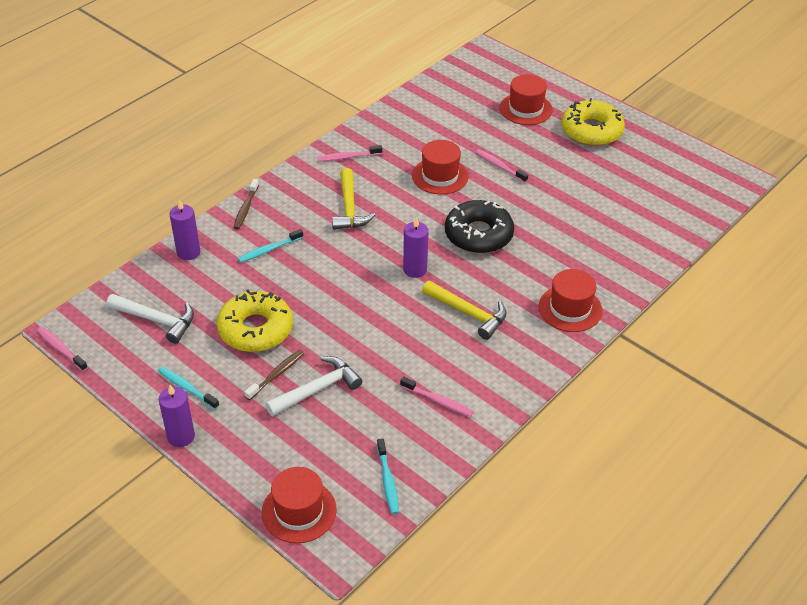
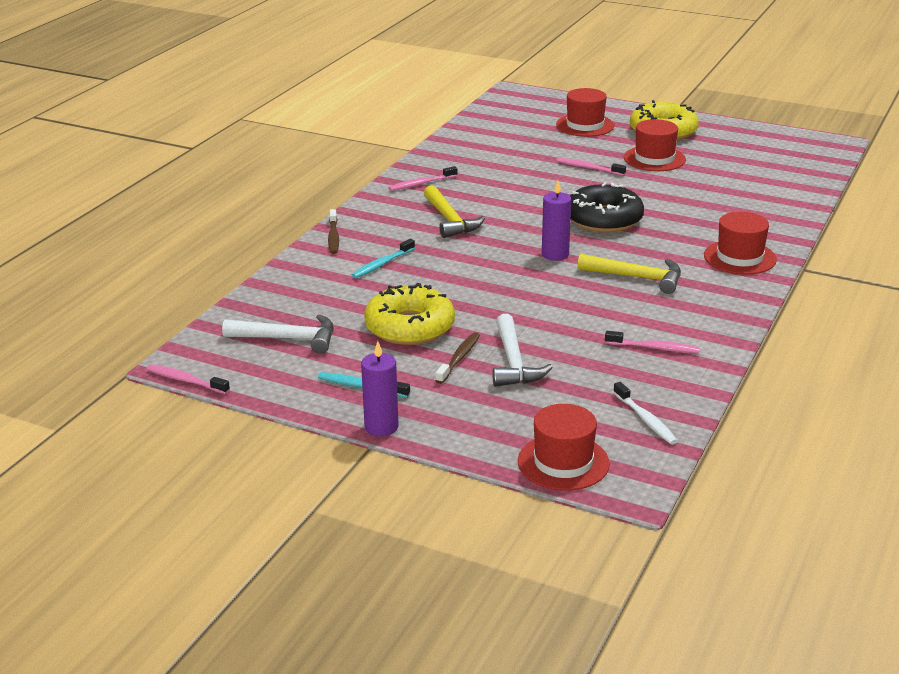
camera: 15 degrees left, 15 degrees down
(188, 252) = (289, 280): purple candle -> none
(317, 389) = (514, 362): white hammer -> white hammer turned 135 degrees clockwise
(387, 481) = (645, 419): turquoise toothbrush -> white toothbrush
(440, 176) = (531, 183): red hat -> red hat (654, 159)

